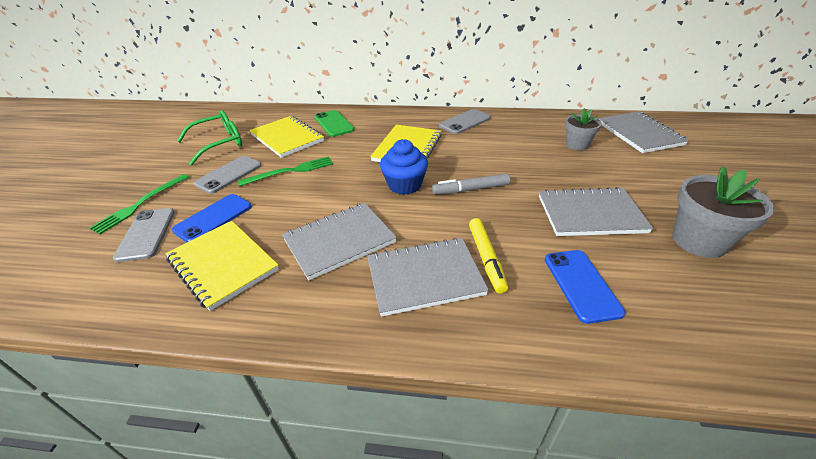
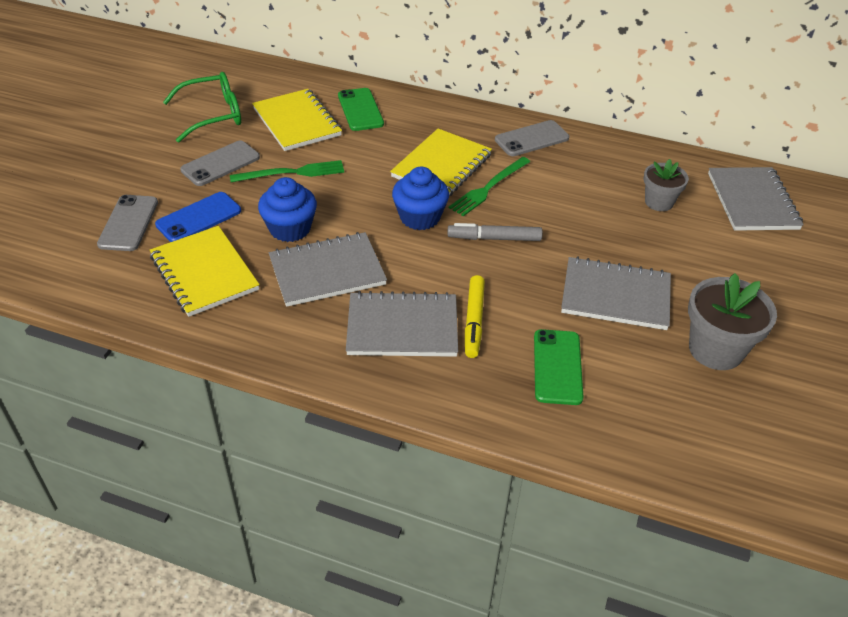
camera: 10 degrees right, 5 degrees up
(140, 204) = (121, 185): green fork -> green fork (489, 188)
(297, 212) = (290, 229): none -> blue cupcake
(581, 285) = (557, 367): blue phone -> green phone

